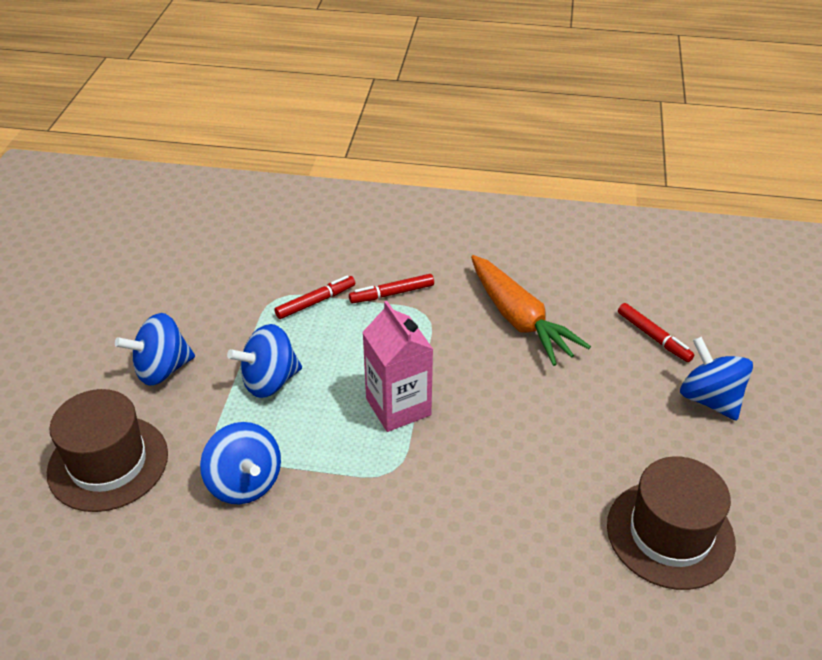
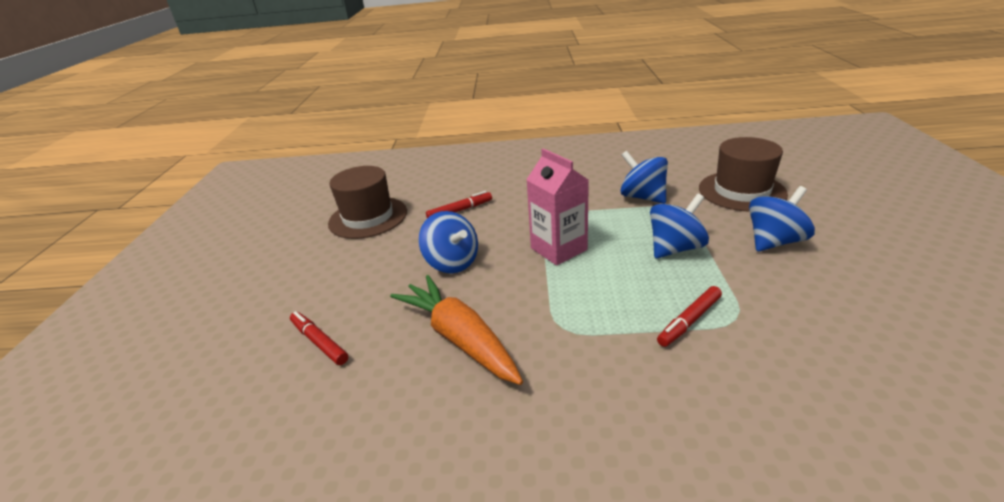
camera: 175 degrees right, 10 degrees down
(392, 294) = (609, 345): red marker -> red marker (460, 210)
(709, 399) = (296, 294): blue spinning top -> blue spinning top (452, 262)

